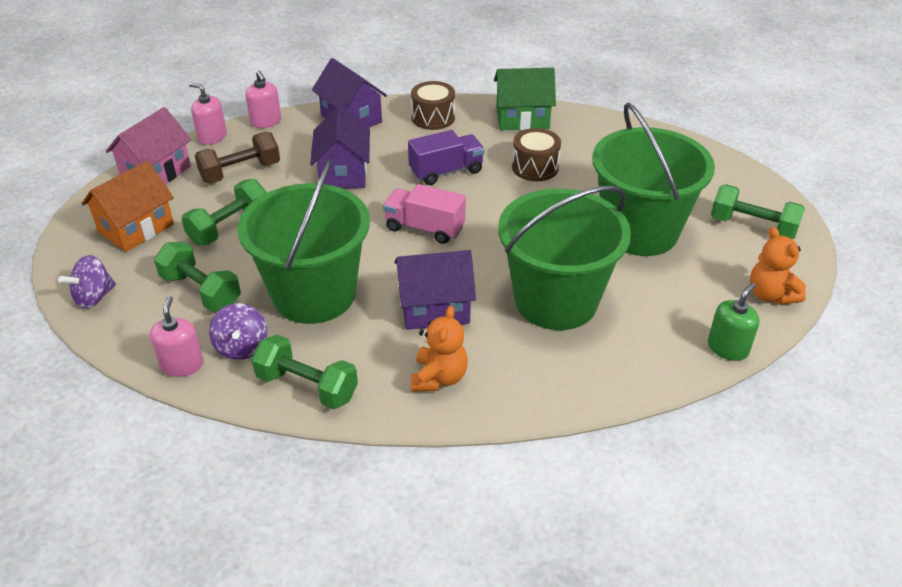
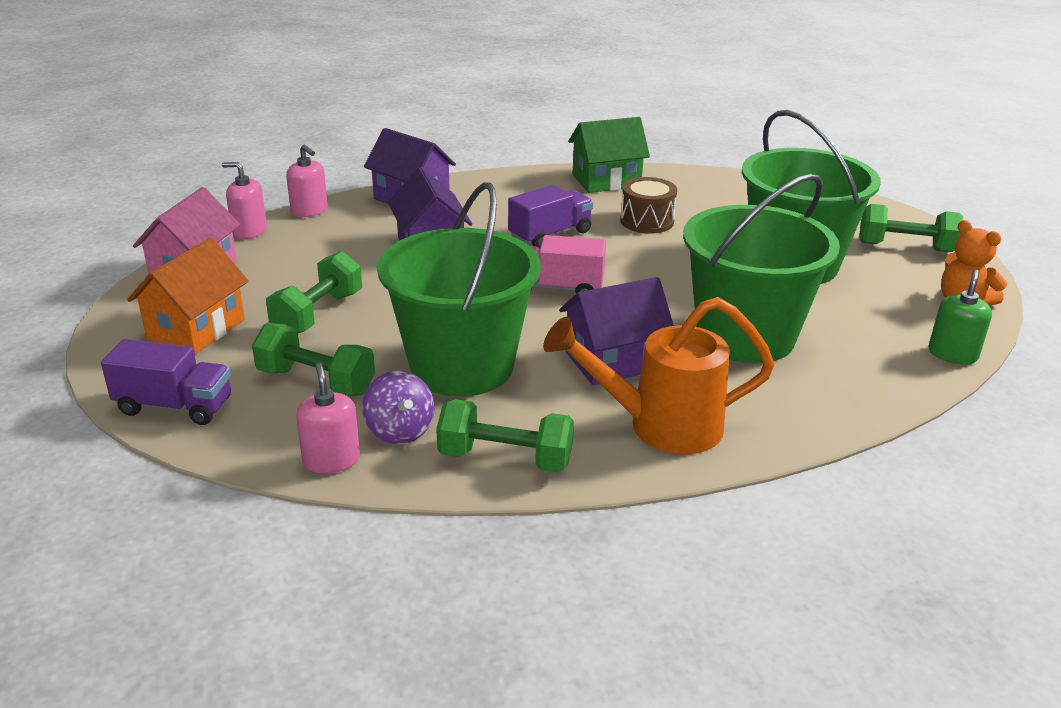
camera: 15 degrees left, 10 degrees down
(94, 297) = (174, 406): purple spinning top -> purple truck
(240, 172) = (303, 260): brown dumbbell -> none
(433, 118) = (506, 189): brown drum -> none
(439, 378) = (659, 426): orange teddy bear -> orange watering can

